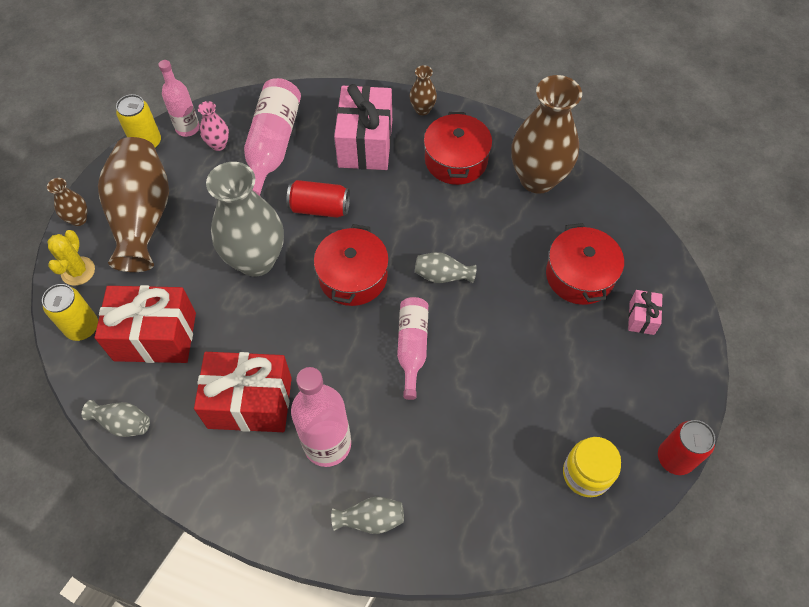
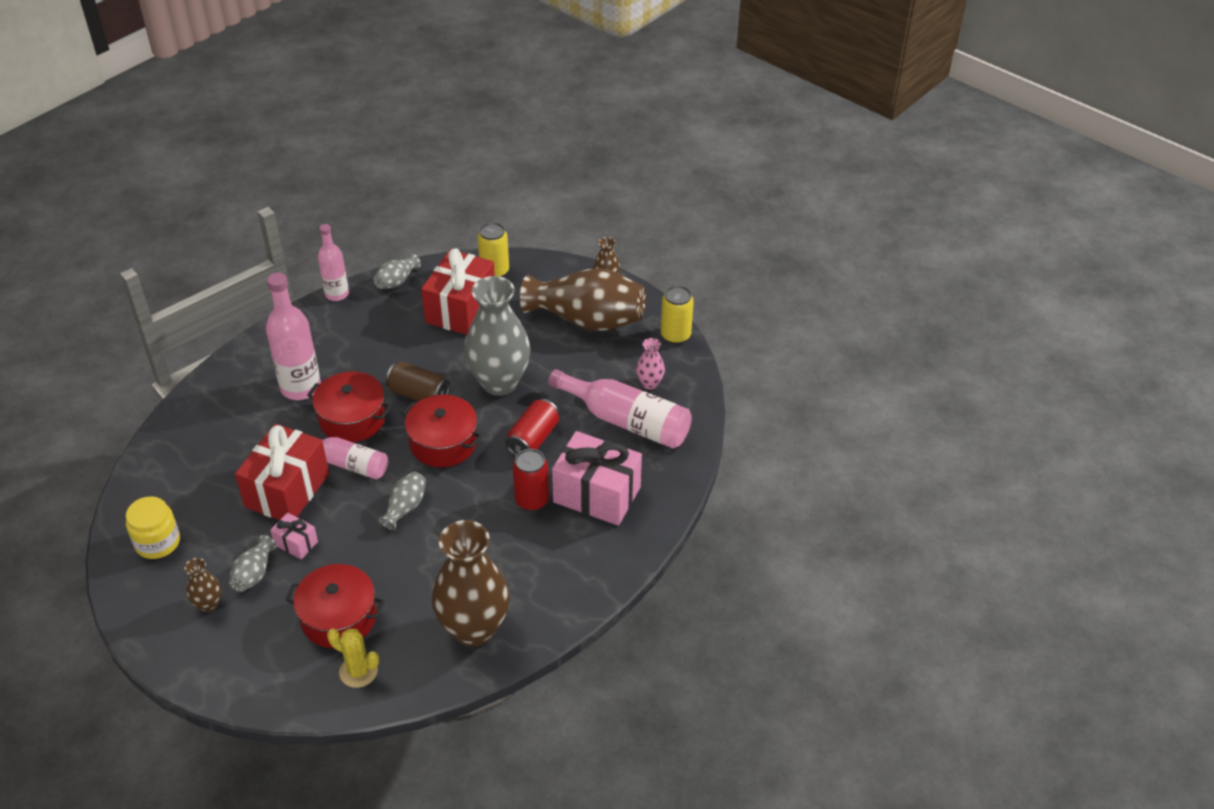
camera: 110 degrees right, 15 degrees down
(78, 271) = (551, 275): yellow cactus -> yellow cactus (358, 671)
(187, 128) = (681, 366): pink bottle -> pink bottle (337, 294)
(250, 402) = (366, 351): red gift -> red gift (287, 490)
(297, 324) = (419, 395): none -> brown can
(371, 519) = (226, 397): grey vase -> grey vase (254, 574)
(422, 109) = (621, 557): brown vase -> brown vase (208, 604)
(456, 160) = (536, 564): red pot -> red pot (352, 419)
(641, 318) = (262, 650): pink gift -> pink gift (296, 543)
(674, 458) = (122, 612): red can -> red can (532, 500)

